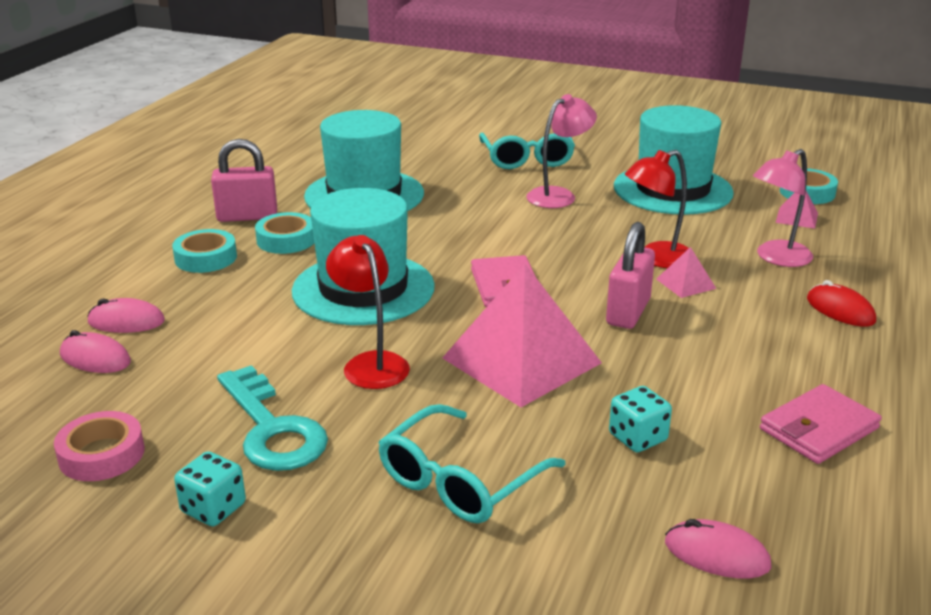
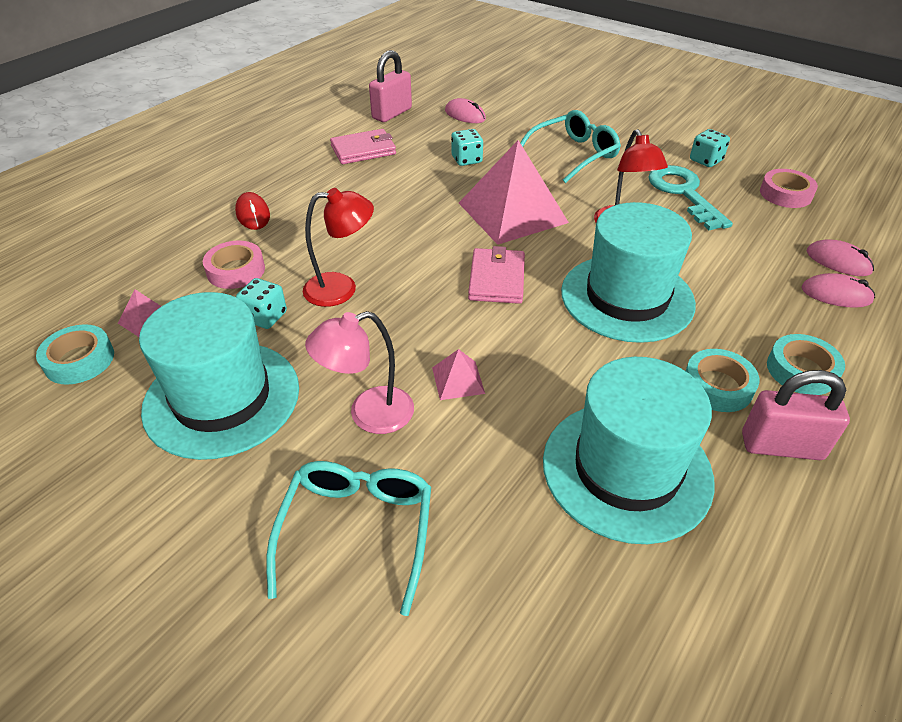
camera: 165 degrees left, 15 degrees up
(628, 312) = (411, 237): pink padlock -> pink padlock (392, 113)
(685, 283) = (342, 257): pink pyramid -> pink pyramid (458, 380)
(701, 231) = (265, 317): none -> turquoise dice
(776, 258) = (236, 270): pink lamp -> pink tape

